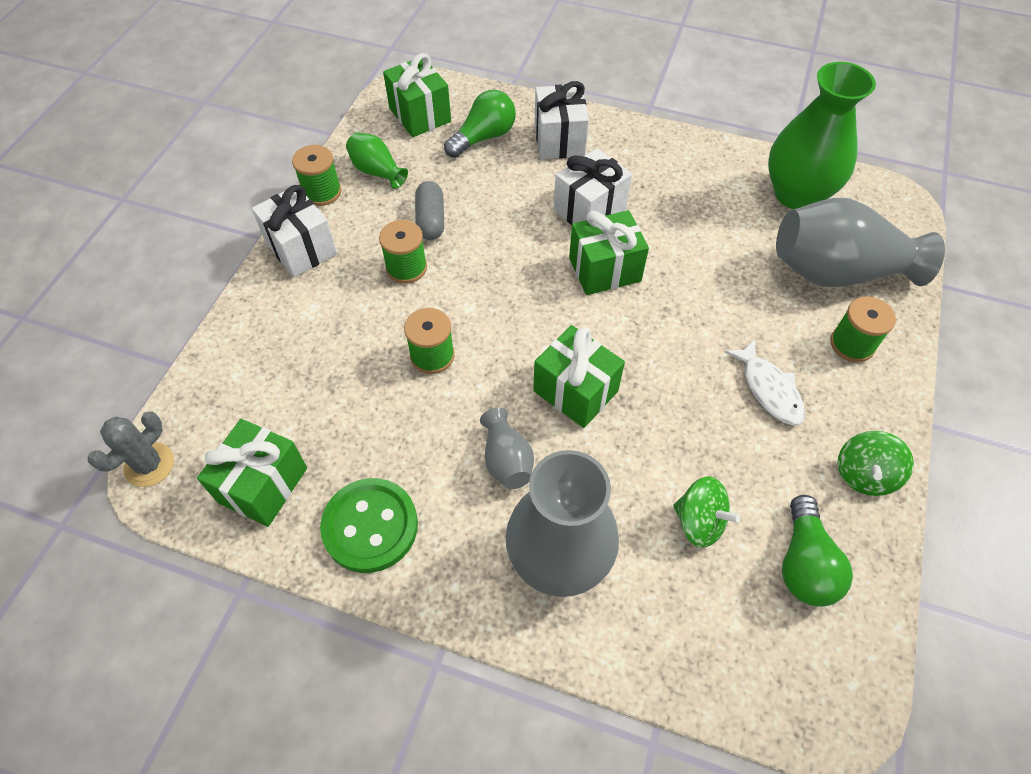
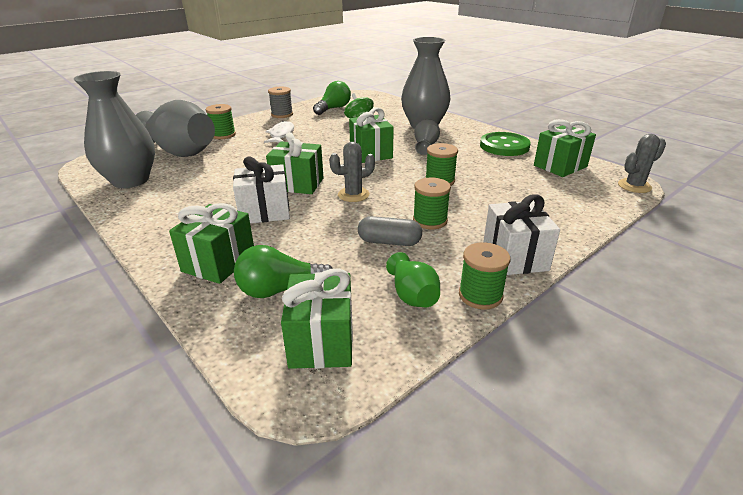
camera: 150 degrees left, 25 degrees down
(431, 220) = (389, 242): grey capsule -> grey capsule turned 75 degrees clockwise
(521, 278) = (353, 195): none -> grey cactus
(559, 140) = (219, 262): white gift -> green gift
(796, 194) = (131, 180): green vase -> grey vase
(864, 474) = (282, 114): green spinning top -> grey spool

